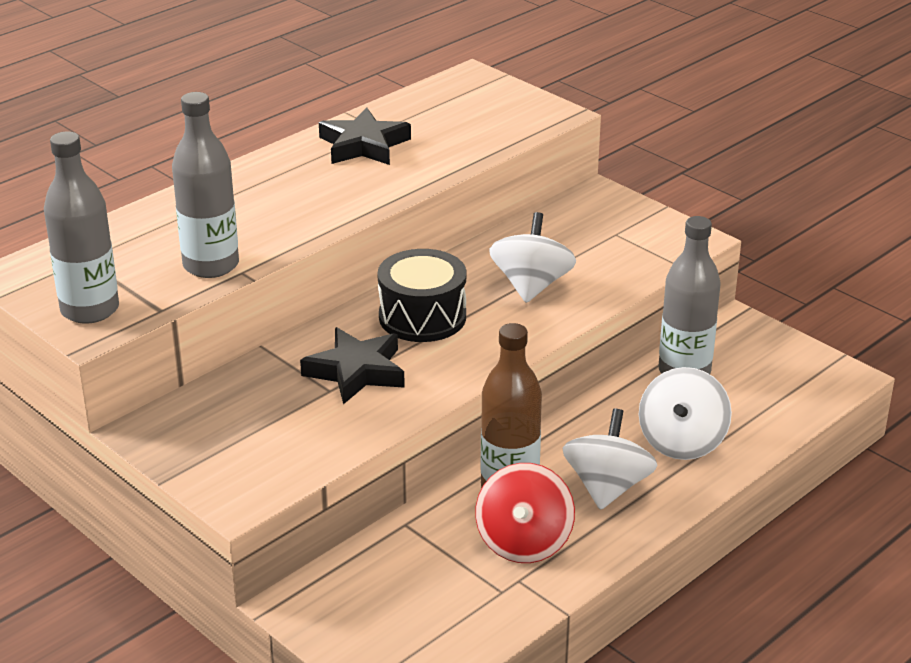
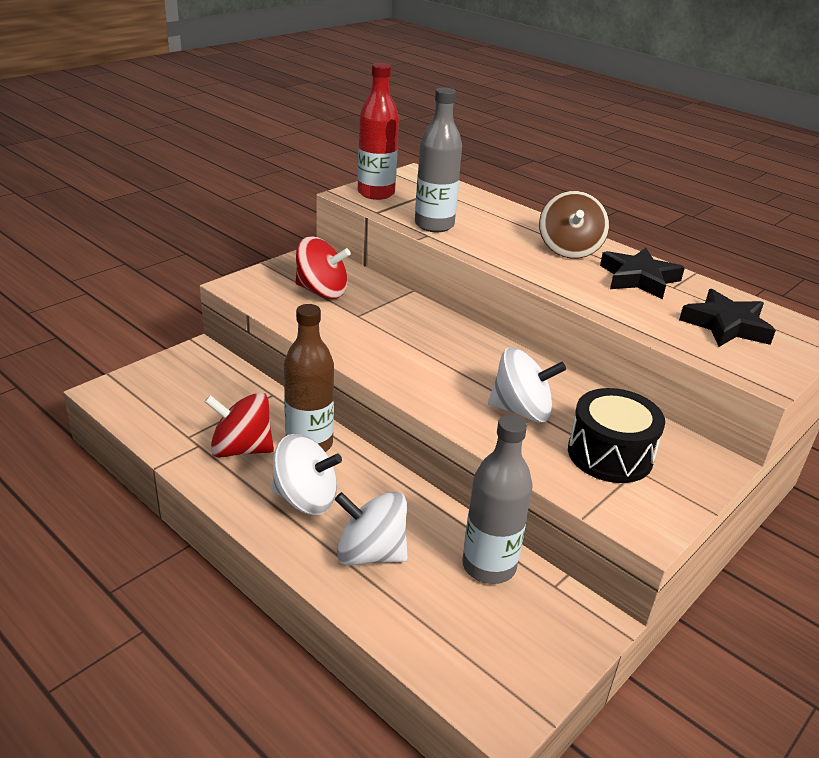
camera: 85 degrees right, 0 degrees up
(90, 310) = (376, 193): grey bottle -> red bottle
(260, 421) = (322, 291): none -> red spinning top
(288, 178) = (569, 249): none -> brown spinning top
(356, 371) = (381, 325): black star -> black star (726, 325)
(422, 317) = (460, 354): black drum -> black drum (610, 454)

